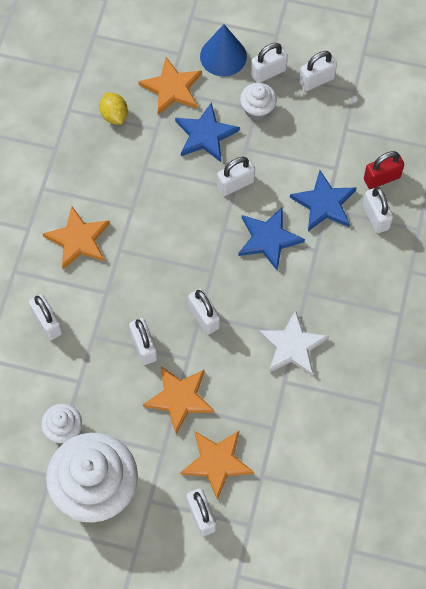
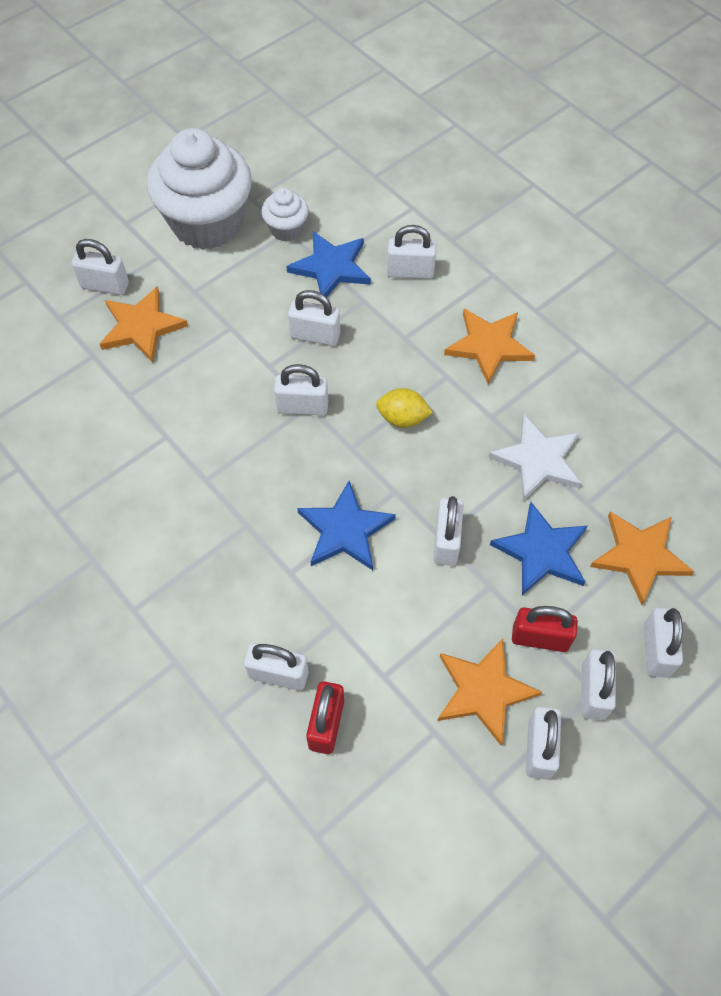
camera: 125 degrees right, 5 degrees down
(114, 115) = (637, 469): yellow lemon -> yellow lemon (402, 418)
(179, 398) = (234, 334): orange star -> orange star (484, 691)
(223, 56) = (656, 650): blue cone -> white padlock
(257, 109) = (540, 638): white cupcake -> red padlock
(292, 346) = (197, 469): white star -> white star (538, 460)
(324, 203) = (344, 625): blue star -> blue star (331, 268)

